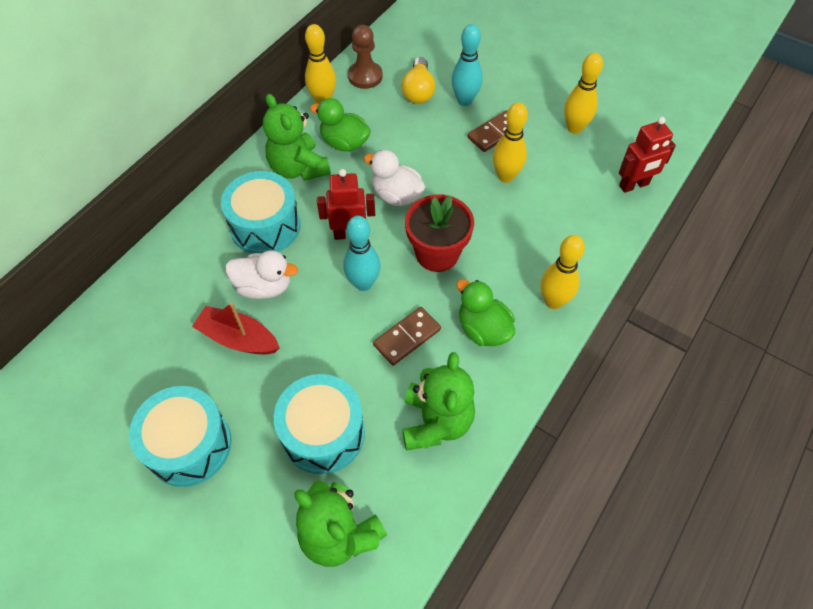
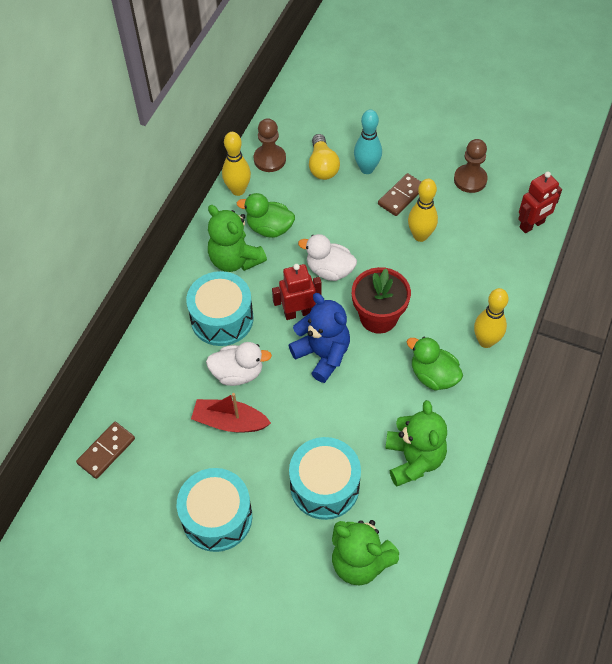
camera: 10 degrees left, 0 degrees up
(363, 283) = (322, 354): turquoise bowling pin -> blue teddy bear
(407, 337) = (372, 394): brown domino -> brown domino (106, 451)
(574, 128) = (470, 180): yellow bowling pin -> brown pawn

